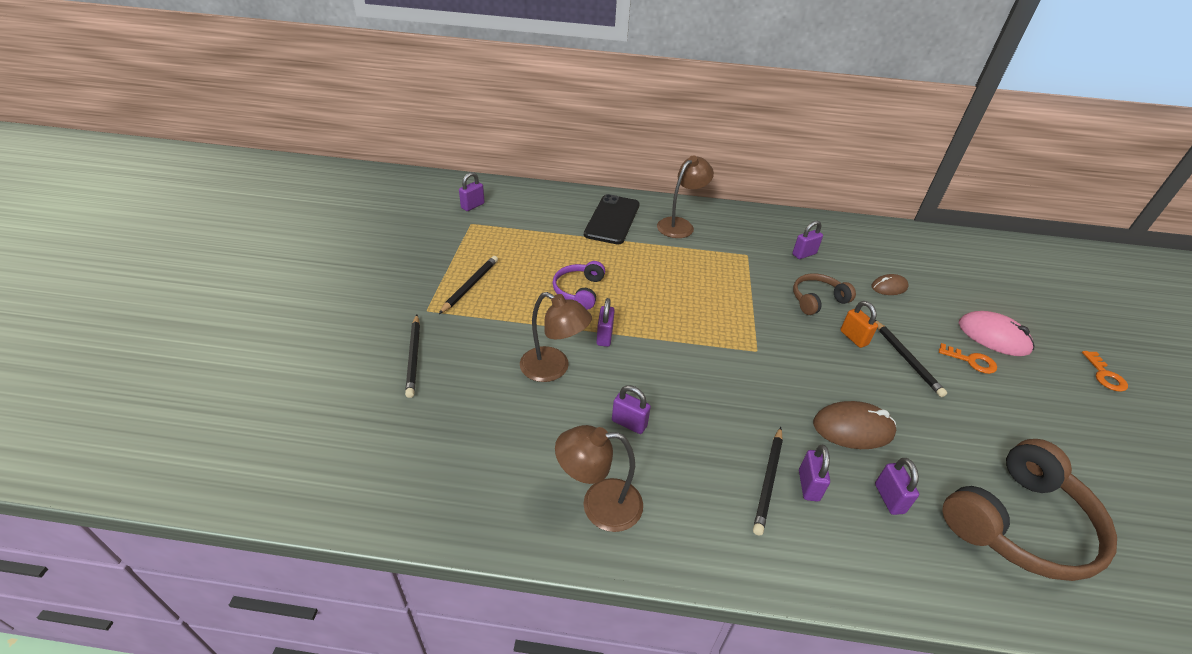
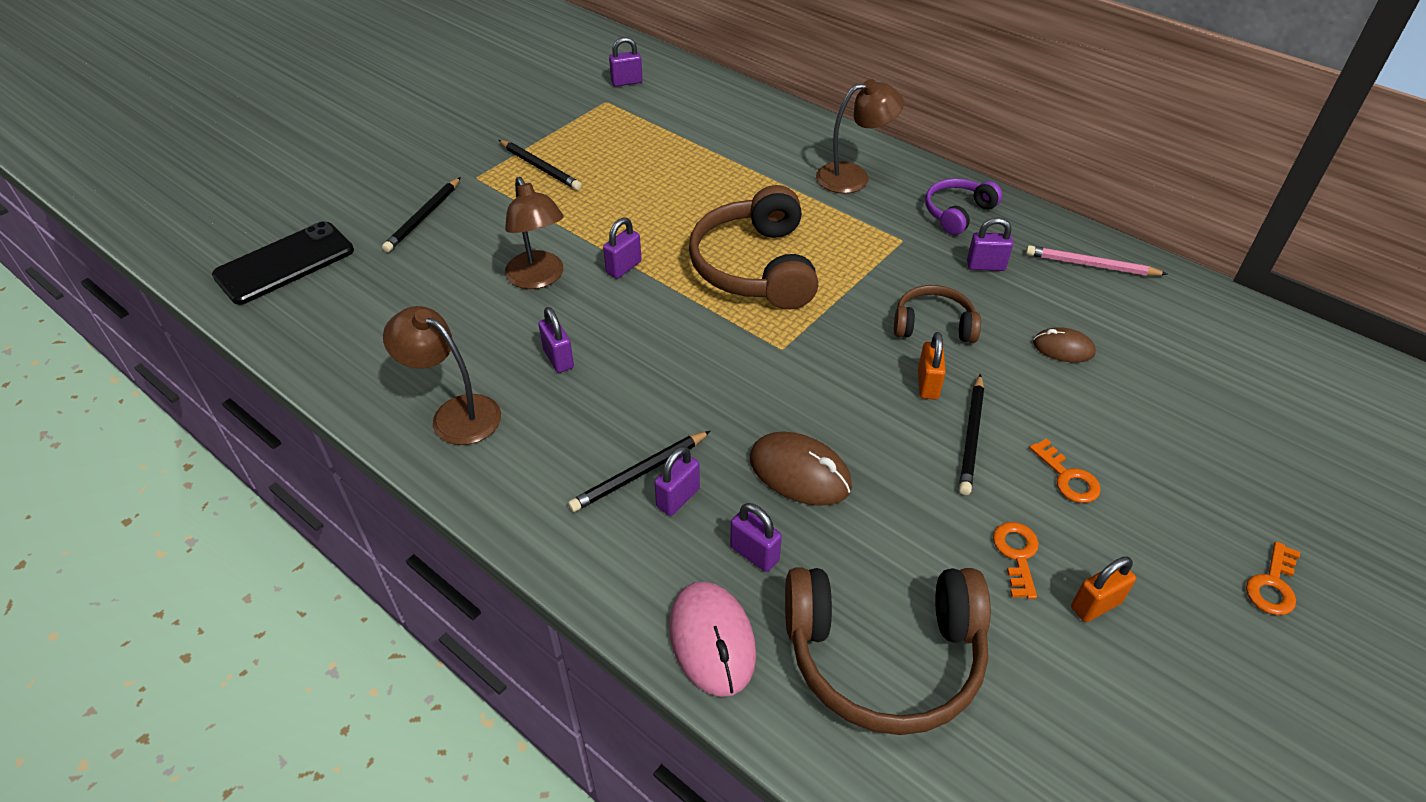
camera: 35 degrees right, 5 degrees up
(470, 286) = (540, 167): black pencil -> black pencil turned 75 degrees clockwise
(579, 291) = (647, 211): purple headphones -> purple headphones (957, 213)
(612, 219) = (772, 144): black phone -> black phone (284, 263)
(685, 303) = (755, 267): none -> brown headphones
(850, 235) = (1091, 265): none -> pink pencil
(889, 498) = (754, 554): purple padlock -> purple padlock turned 75 degrees counterclockwise
(993, 337) = (1147, 466): pink mouse -> pink mouse (712, 640)
(1001, 419) = (1017, 555): none -> orange key
(1061, 429) = (1095, 605): none -> orange padlock

